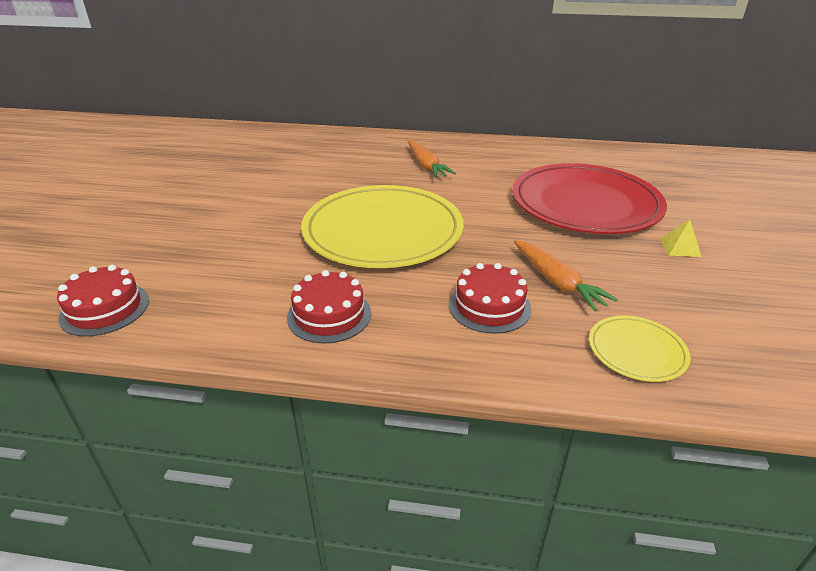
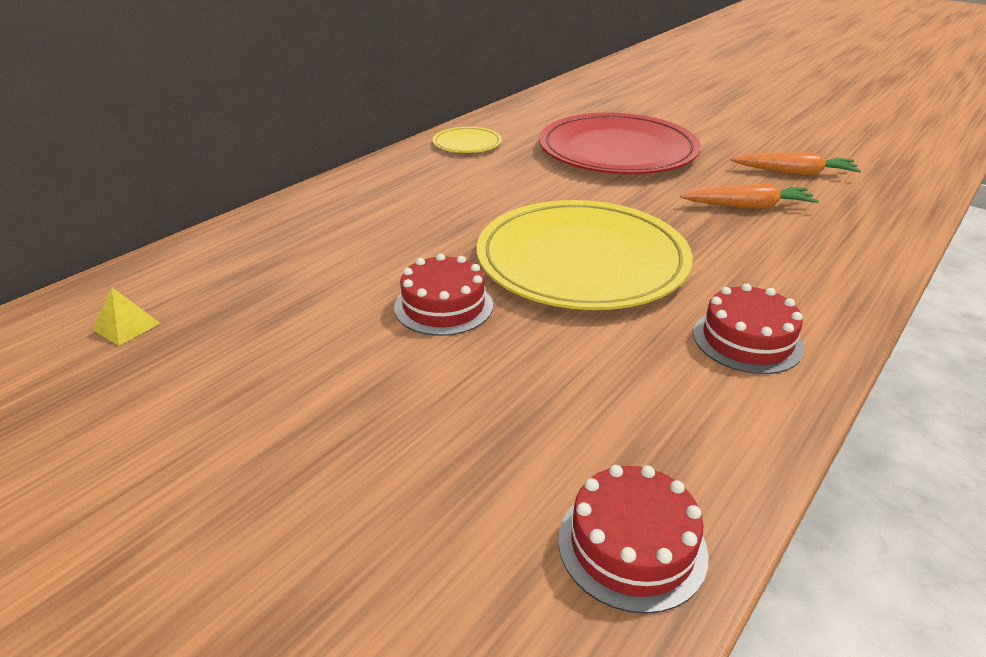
camera: 60 degrees left, 0 degrees up
(426, 165) = (443, 192): orange carrot -> orange carrot (795, 173)
(489, 306) = (773, 248): red cake -> red cake (443, 306)
(637, 351) = (864, 211): yellow plate -> yellow plate (467, 143)
(680, 247) = (723, 145): yellow pyramid -> yellow pyramid (127, 326)

